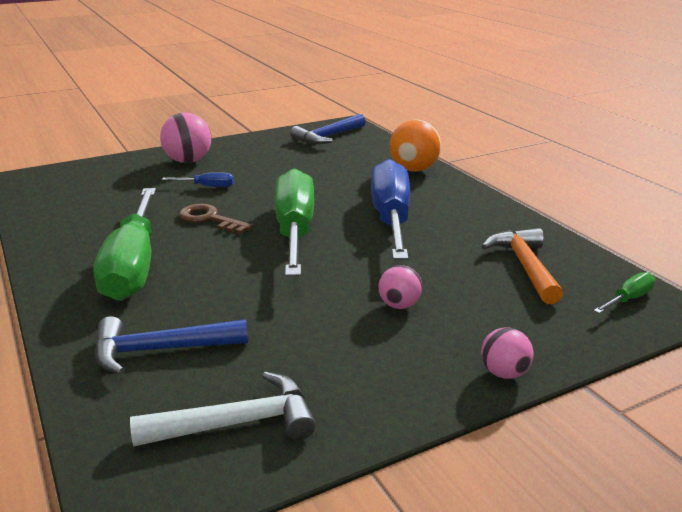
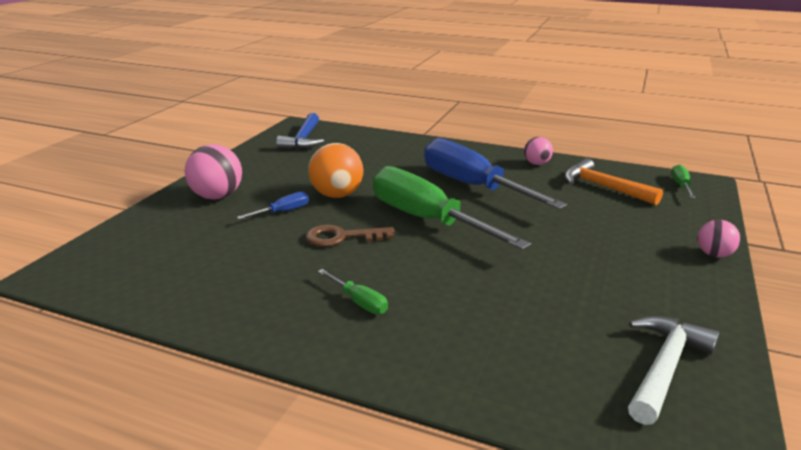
camera: 40 degrees left, 0 degrees up
(133, 266) = (359, 302): green screwdriver -> green screwdriver, size x0.40
(161, 350) = (519, 351): blue hammer -> none
(399, 305) = (591, 241): pink ball -> pink ball (536, 164)
(413, 169) = (417, 146): orange ball -> orange ball (337, 195)

